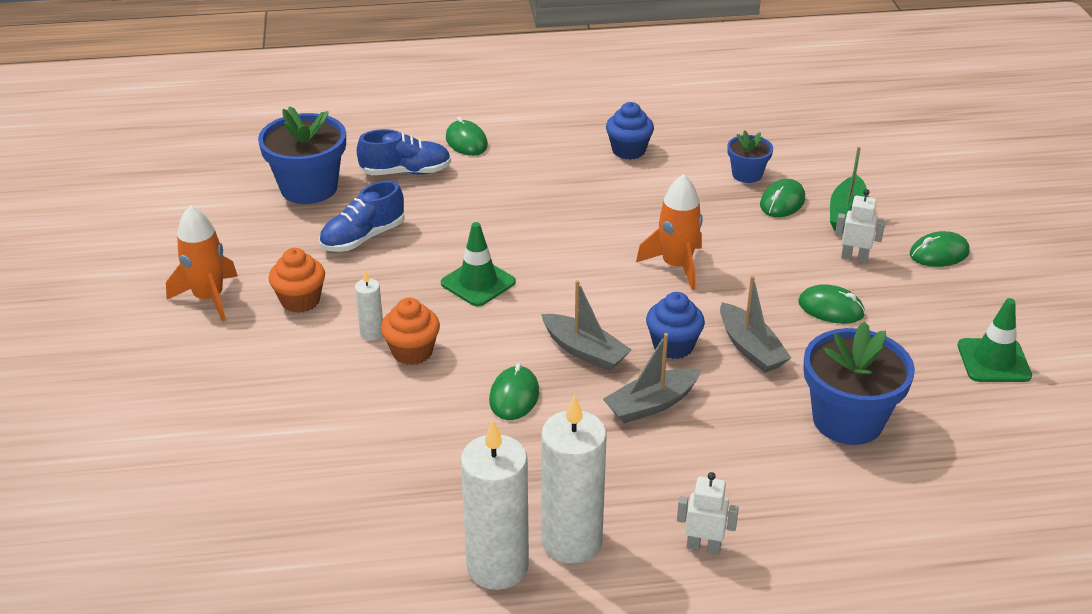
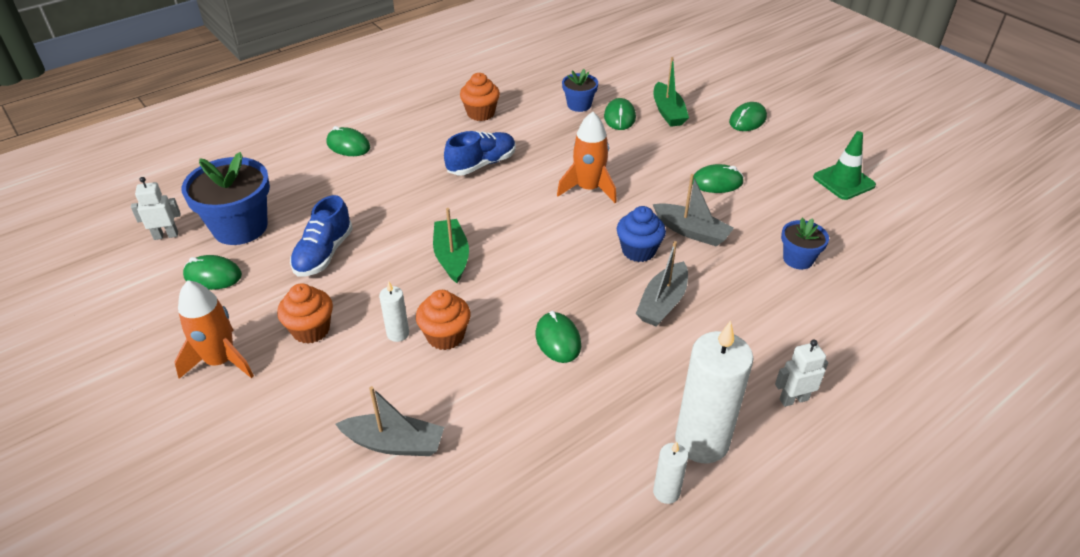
camera: 30 degrees left, 5 degrees up
(255, 223) = (213, 275): none -> green mouse
(406, 172) = (317, 186): blue shoe -> blue shoe (481, 164)
(478, 283) = (451, 256): green traffic cone -> green boat
(497, 566) = (666, 492): white candle -> white candle, size x0.47
(585, 351) = (580, 280): grey boat -> grey boat (395, 443)
(628, 150) = (481, 113): blue cupcake -> orange cupcake
(847, 420) = (798, 259): blue flower pot -> blue flower pot, size x0.54
(854, 257) = (699, 141): white robot -> white robot (166, 235)

